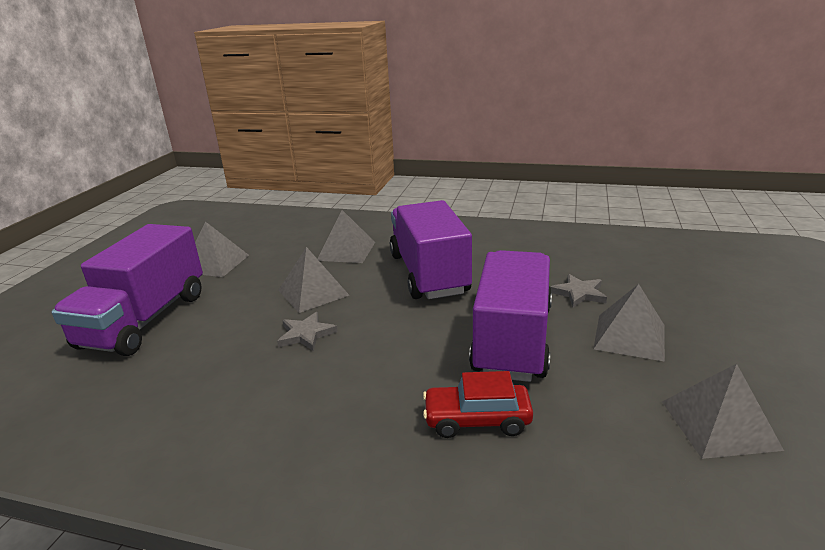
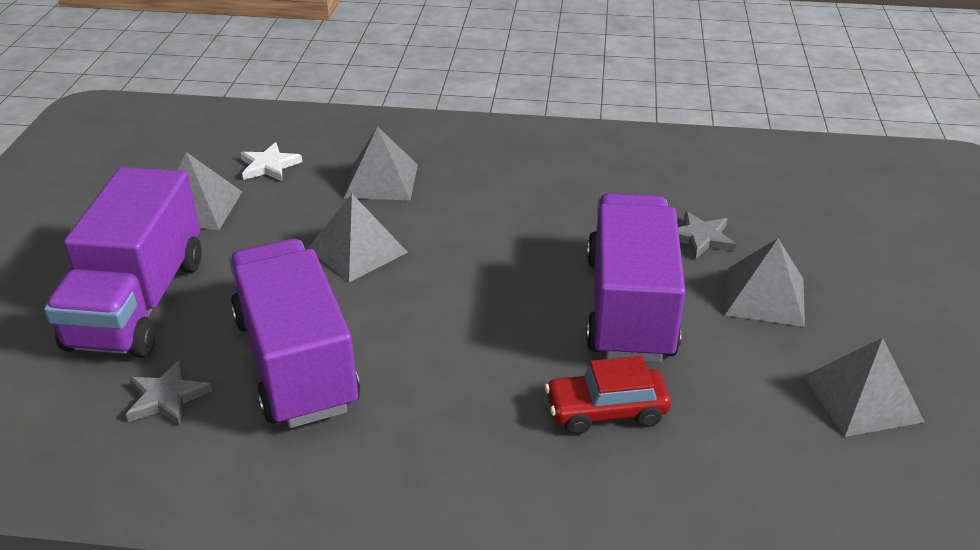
camera: 10 degrees left, 10 degrees up
(274, 241) = (269, 166): none -> white star
(306, 334) = (369, 313): grey star -> grey star (166, 397)
(429, 274) = (505, 215): purple truck -> purple truck (296, 362)

